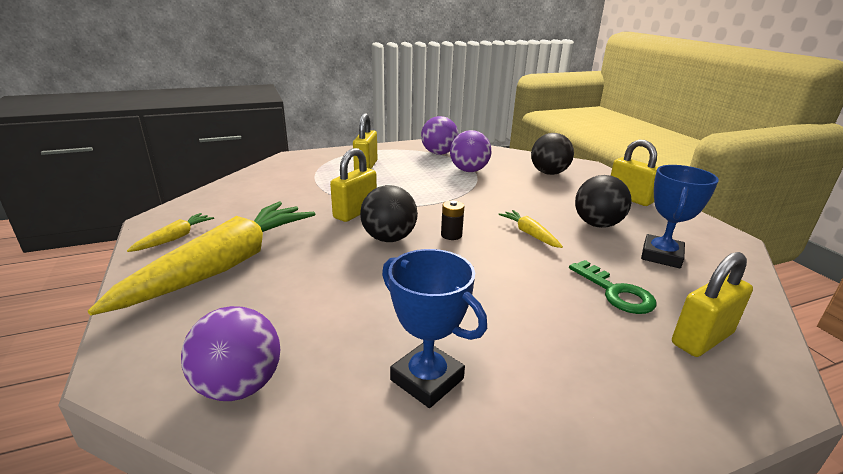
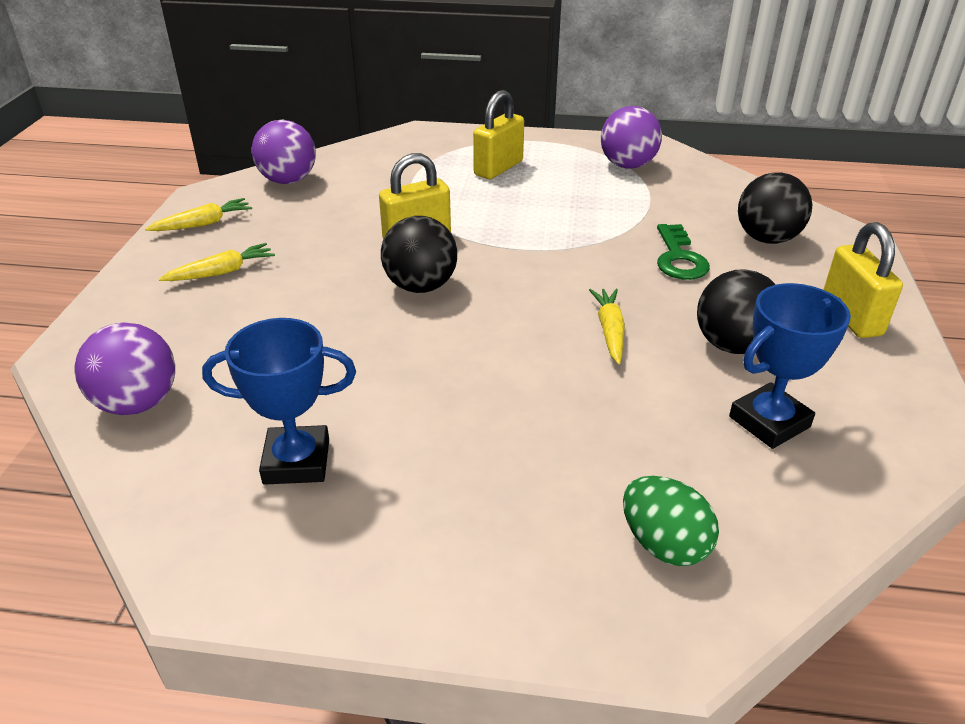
camera: 30 degrees right, 10 degrees up
(224, 266) = (221, 272): yellow carrot -> yellow carrot, size x0.42
(427, 379) = (297, 461): blue trophy -> blue trophy turned 75 degrees counterclockwise
(451, 235) = (501, 303): black battery -> none
(469, 170) = (640, 206): purple ball -> purple ball (288, 180)
(616, 292) = (626, 447): green key -> green key (679, 258)
(701, 338) = (664, 544): yellow padlock -> green egg

